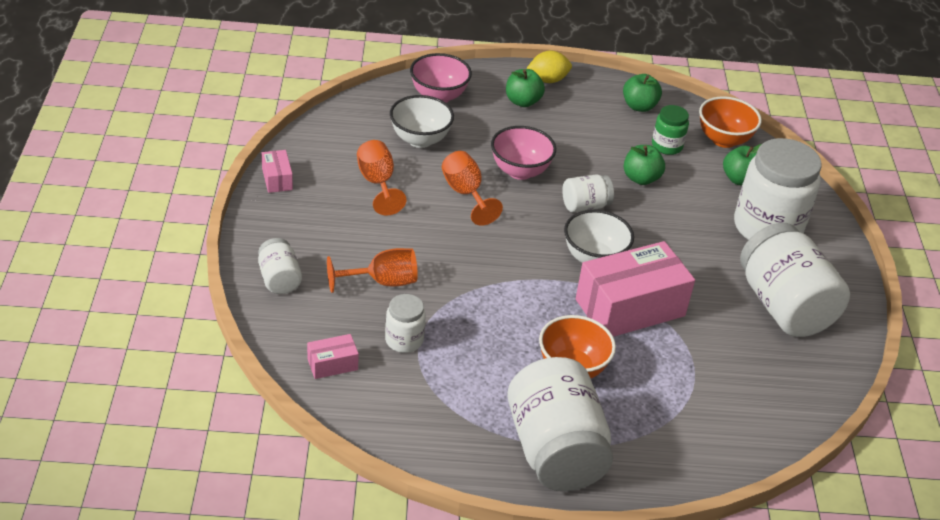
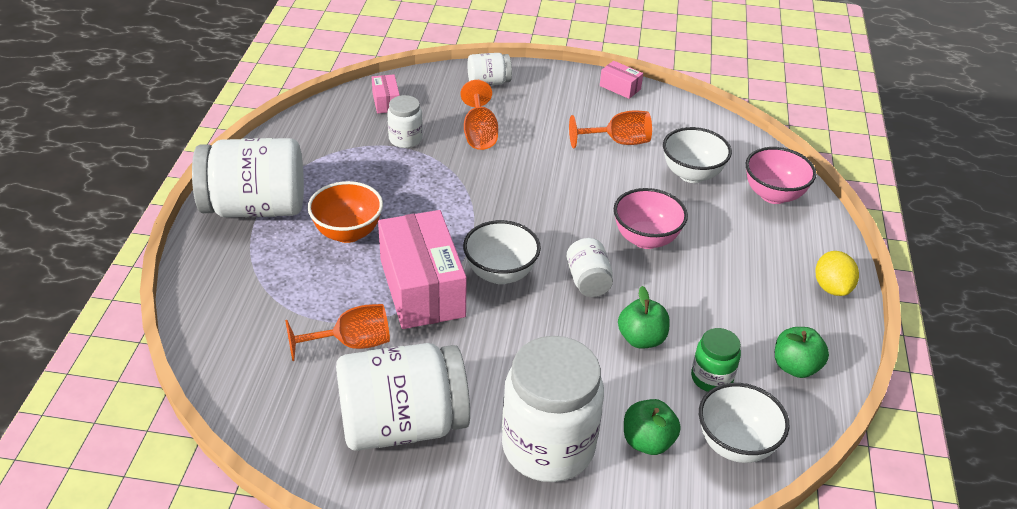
camera: 100 degrees right, 0 degrees up
(277, 179) = (620, 87): pink box -> pink box turned 45 degrees clockwise
(465, 193) = (605, 195): orange goblet -> orange goblet (352, 343)
(522, 101) = (779, 259): green apple -> none
(723, 140) = (735, 445): orange bowl -> white bowl

